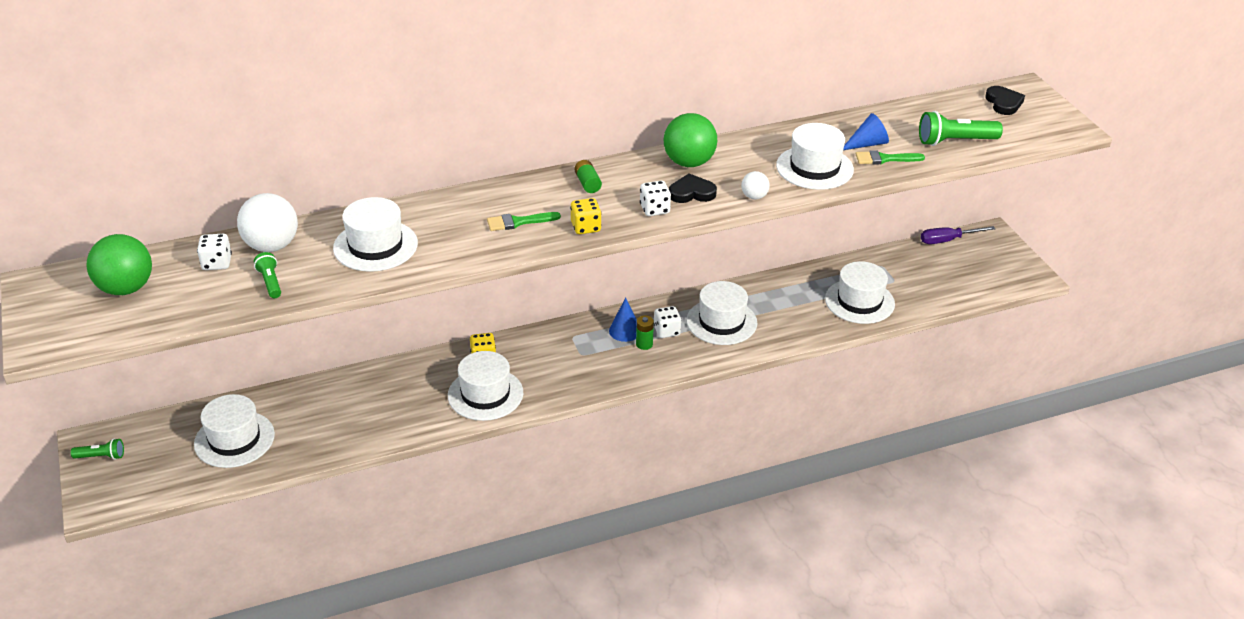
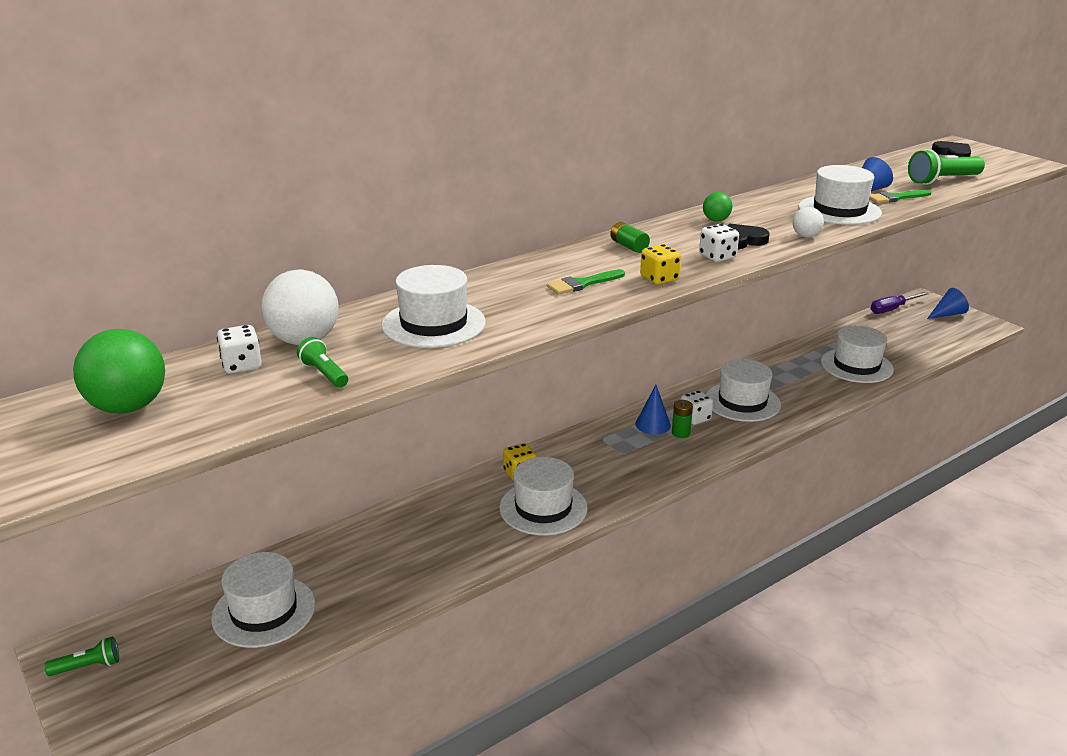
camera: 15 degrees left, 10 degrees down
(689, 162) = (716, 220): green ball -> green ball, size x0.51
(1001, 256) = (947, 314): none -> blue cone

